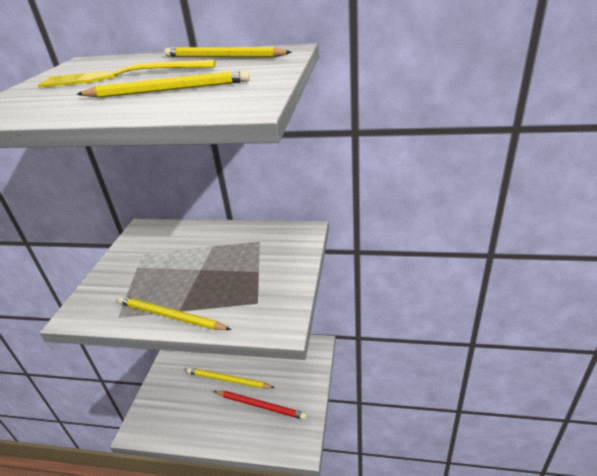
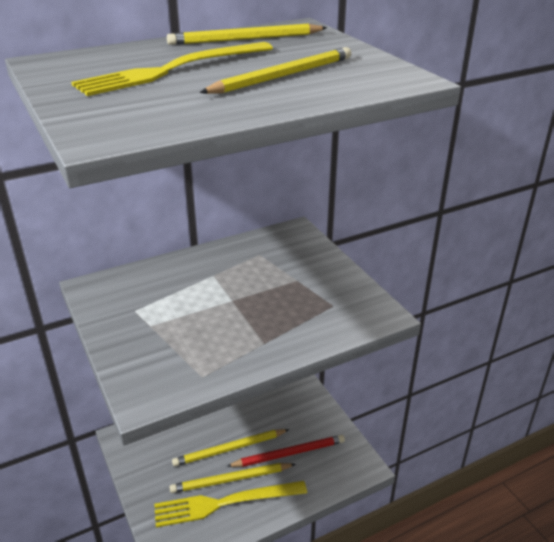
camera: 40 degrees left, 0 degrees up
(170, 316) = (262, 351): yellow pencil -> yellow pencil (231, 479)
(192, 416) = (225, 503): none -> yellow fork

